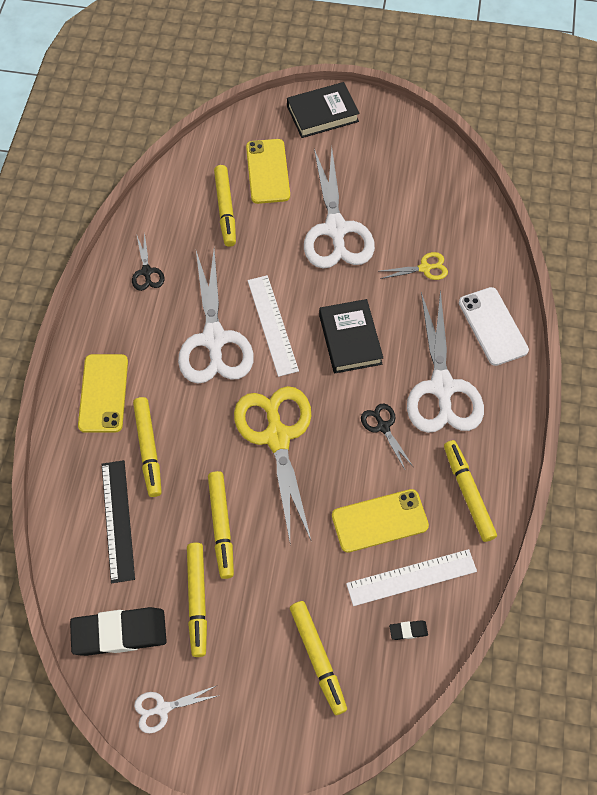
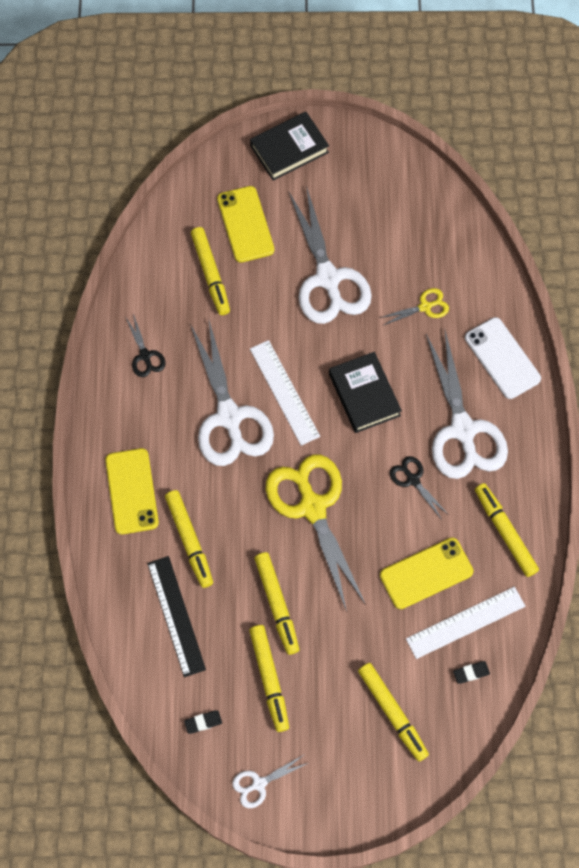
camera: 10 degrees left, 5 degrees up
(119, 633) = (203, 722): black eraser -> black eraser, size x0.41

